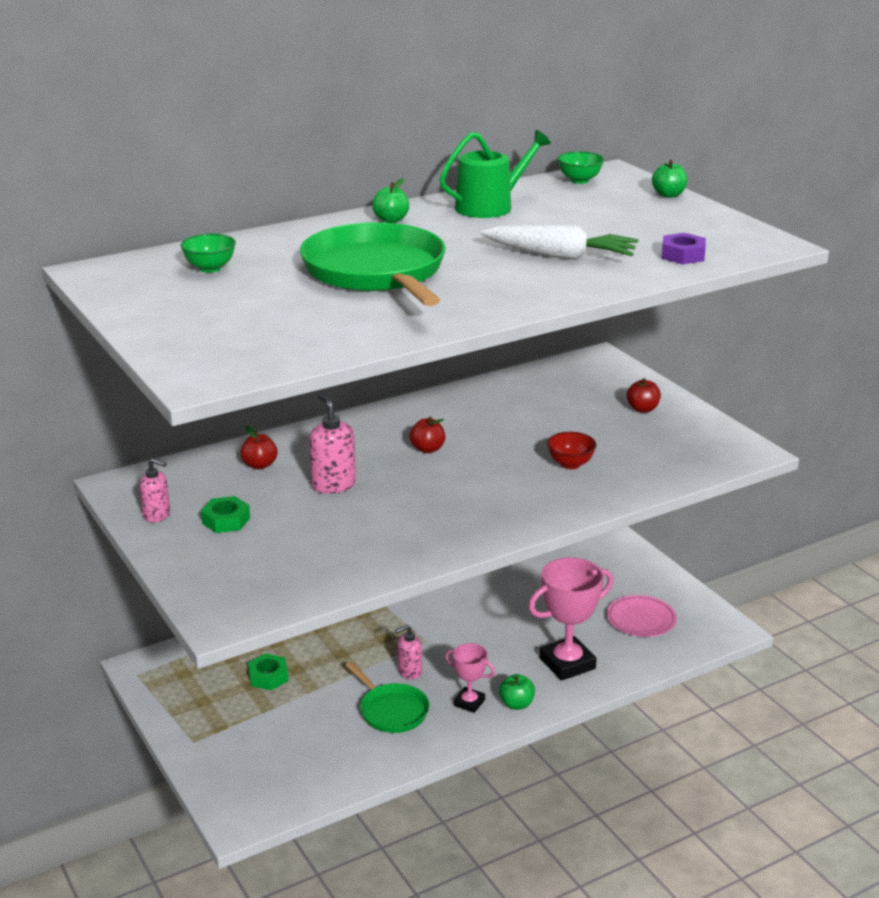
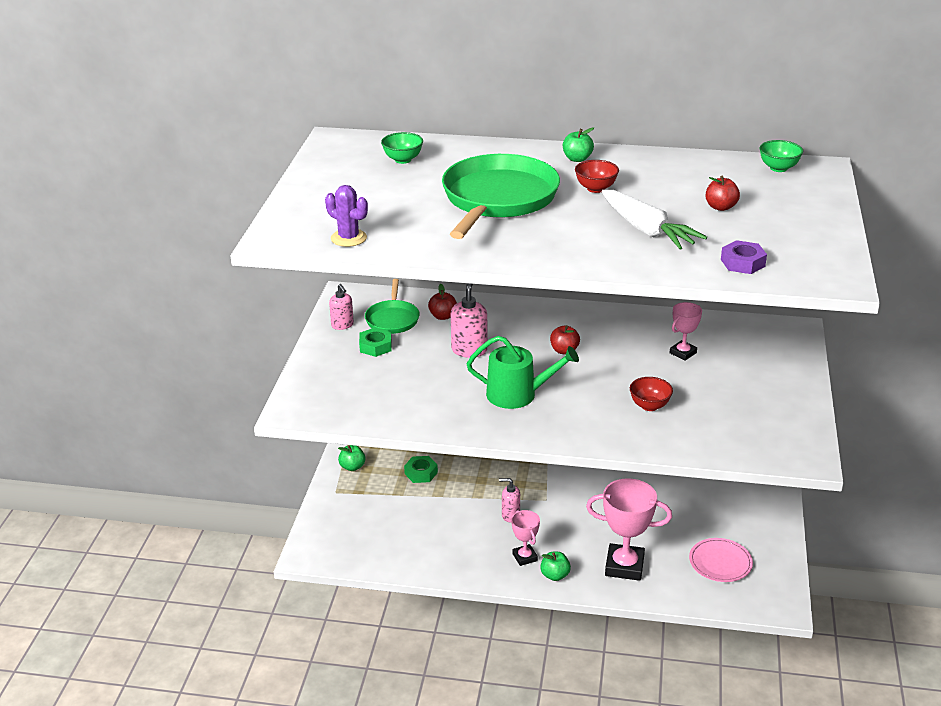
camera: 40 degrees right, 5 degrees up
(283, 351) = (348, 238): none -> purple cactus
(392, 711) = (469, 536): green pan -> green pan (392, 319)
(454, 238) = (595, 188): none -> red bowl
(490, 206) = (667, 170): green watering can -> green watering can (518, 394)
(536, 410) = (683, 353): none -> pink trophy
(642, 409) = (769, 386): red apple -> red apple (720, 207)
(668, 195) = (830, 205): green apple -> green apple (352, 467)

